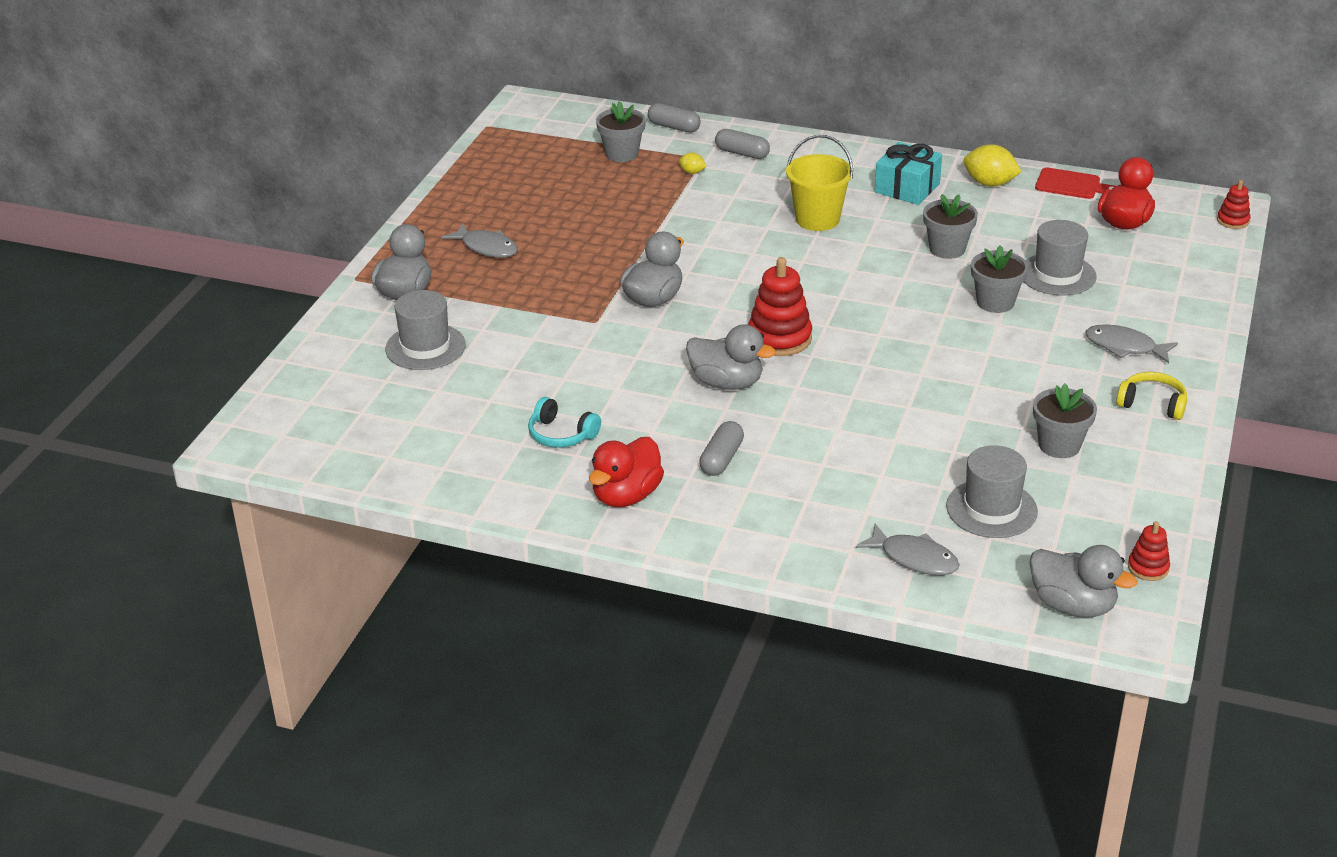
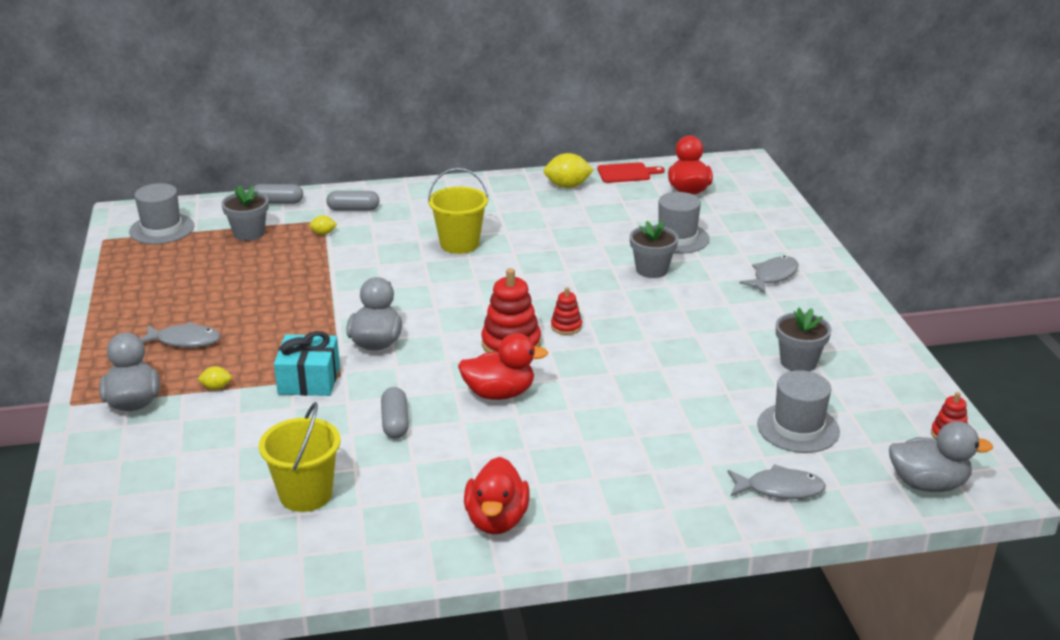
camera: 30 degrees left, 5 degrees down
(425, 347) = (193, 446): grey hat -> grey hat (162, 229)
(482, 300) = (216, 387): none -> yellow lemon
(485, 419) = (306, 494): none -> yellow bucket
(561, 434) = (390, 485): turquoise headphones -> none
(721, 459) = (551, 459): grey capsule -> grey capsule (395, 422)
(726, 383) = (499, 393): grey duck -> red duck
(907, 188) = (509, 204): turquoise gift -> turquoise gift (309, 380)
(947, 249) = (580, 240): grey flower pot -> none
(1124, 347) = (773, 276): grey fish -> grey fish turned 135 degrees clockwise
(1152, 404) = (831, 312): yellow headphones -> none
(1233, 221) = (758, 171): red stacking toy -> red stacking toy (566, 326)

